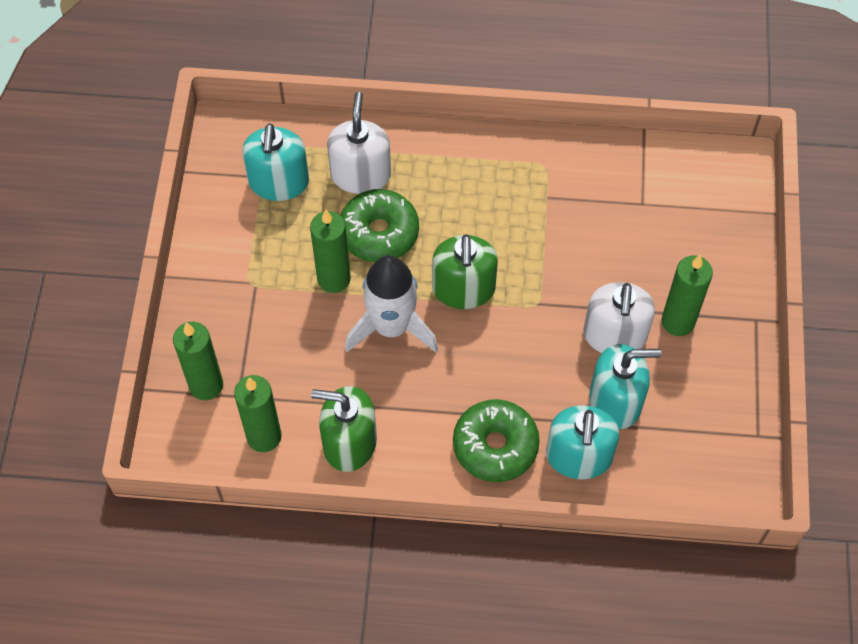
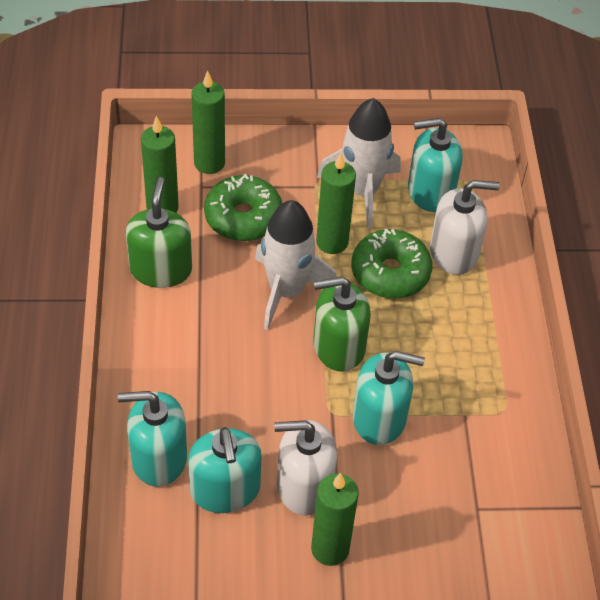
camera: 80 degrees right, 10 degrees down
(269, 243) = (362, 191): none -> white rocket
(495, 446) = (165, 384): green donut -> green donut (243, 217)
(546, 265) = (379, 418): none -> turquoise soap dispenser

